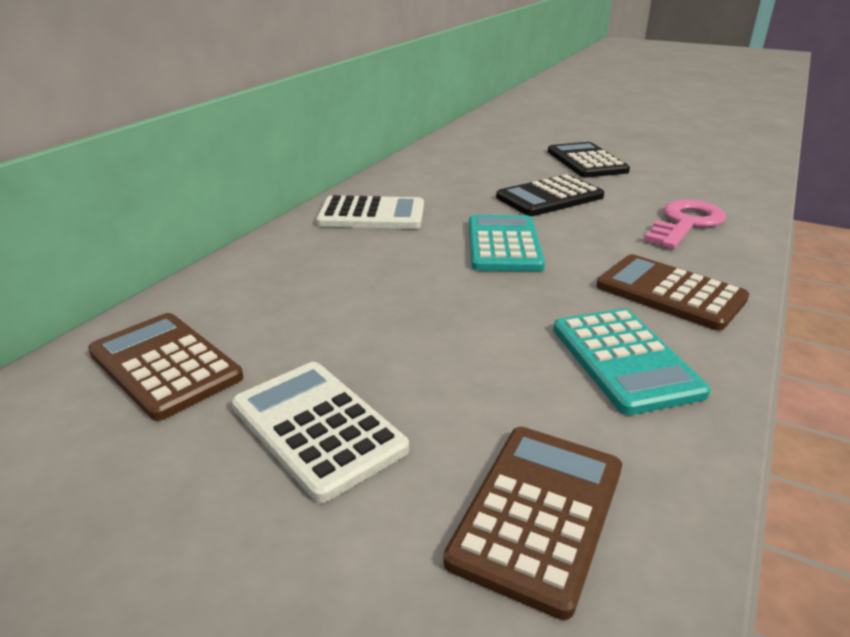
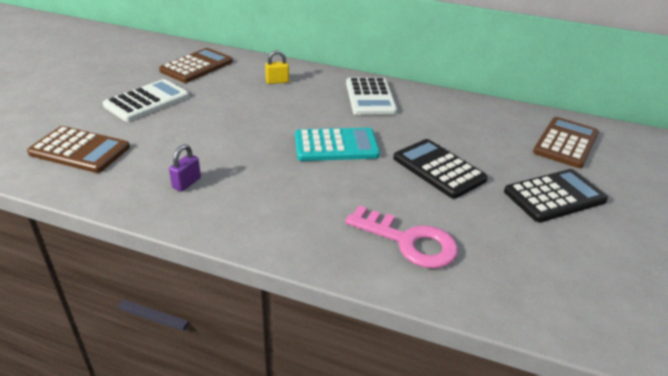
camera: 80 degrees right, 5 degrees up
(289, 277) = (277, 81): none -> yellow padlock
(624, 360) = (186, 183): turquoise calculator -> purple padlock
(670, 293) = (271, 212): brown calculator -> brown calculator (566, 143)

